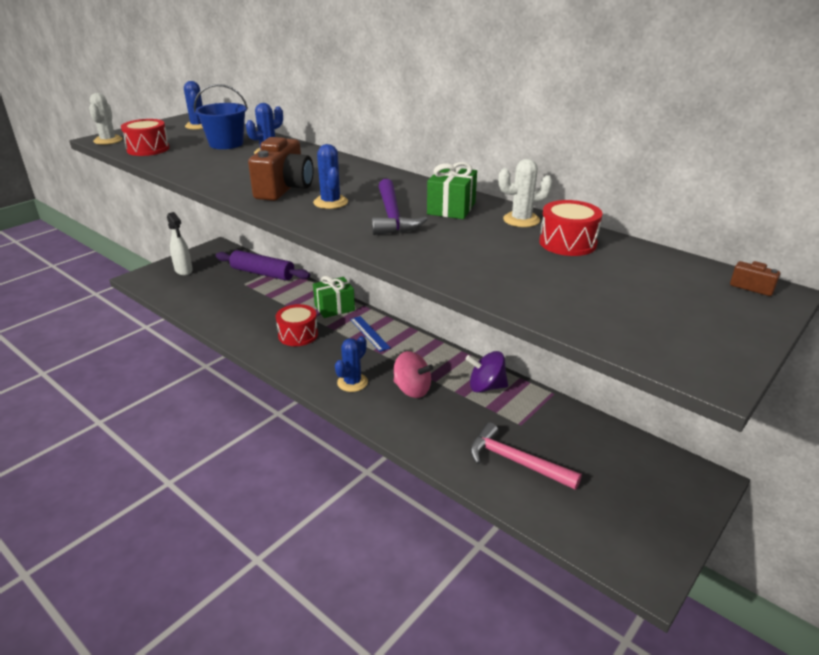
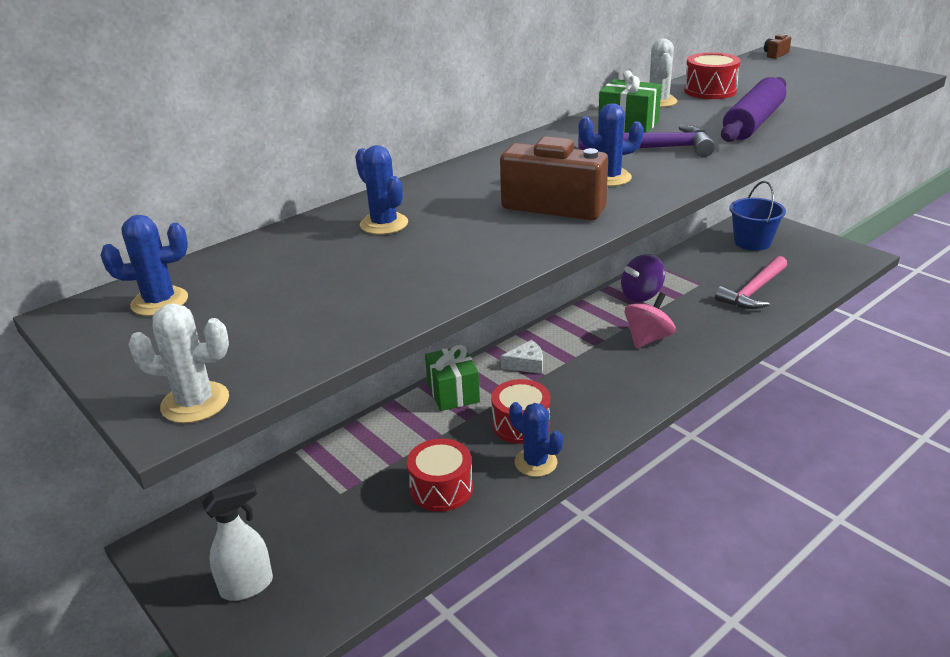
camera: 80 degrees left, 0 degrees up
(148, 149) = (299, 339): red drum -> red drum (441, 488)
(226, 144) = (311, 262): blue bucket -> blue bucket (752, 242)
(262, 273) = (311, 472): purple rolling pin -> purple rolling pin (753, 123)
(352, 382) = (635, 378): blue cactus -> blue cactus (535, 462)
(369, 333) = (526, 364): blue ruler -> white cheese
(486, 387) = (641, 295): purple spinning top -> purple spinning top turned 45 degrees clockwise

